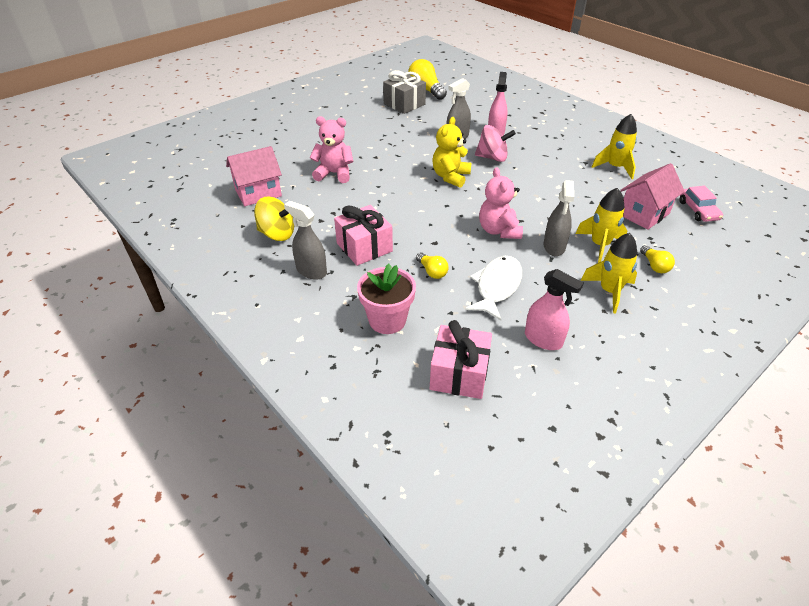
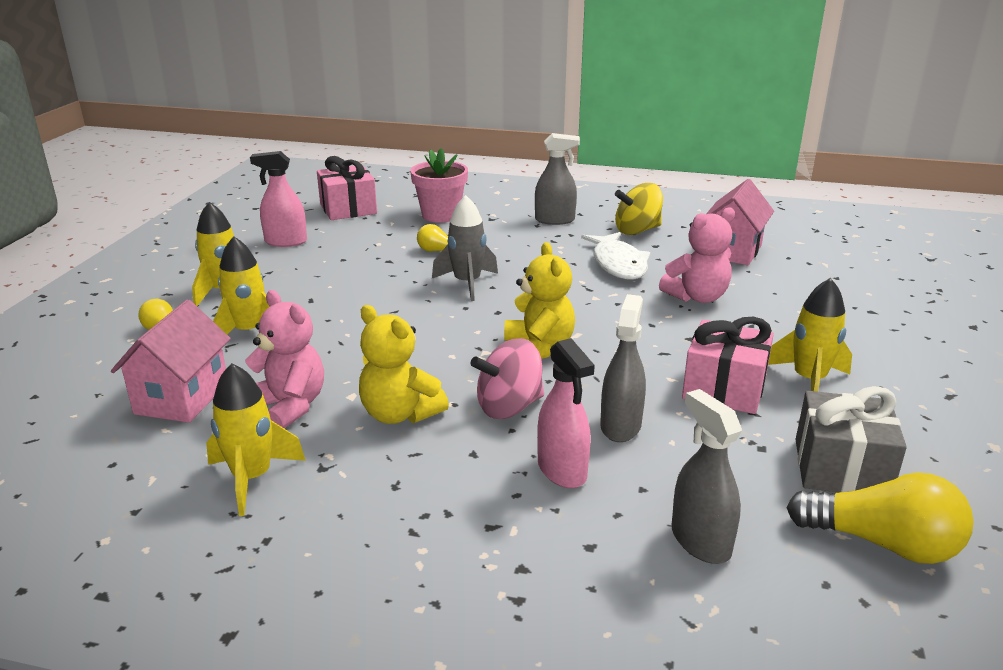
camera: 145 degrees right, 15 degrees down
(362, 126) = (809, 380): none -> yellow rocket
(364, 247) = (534, 247): pink gift -> pink gift (724, 388)
(442, 232) = (467, 283): none -> grey rocket
(497, 287) = (358, 260): white fish -> white fish (618, 264)
(499, 230) = (399, 306): pink teddy bear -> pink teddy bear (289, 407)
(541, 171) = (400, 414): none -> yellow teddy bear
(554, 247) = (313, 312): grey spray bottle -> grey spray bottle (700, 541)
(698, 210) = (73, 439): pink car -> none

